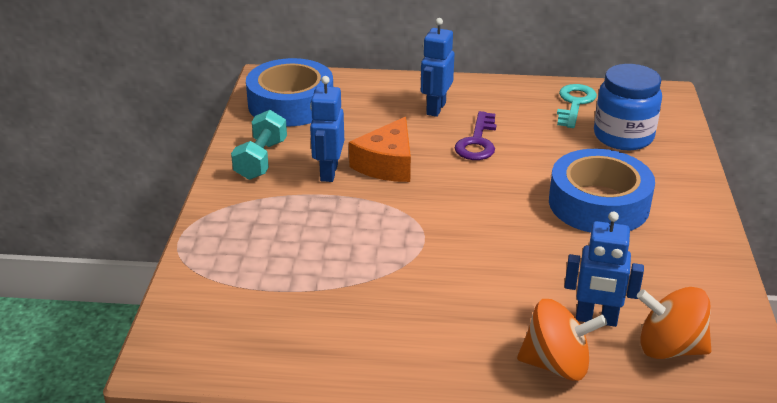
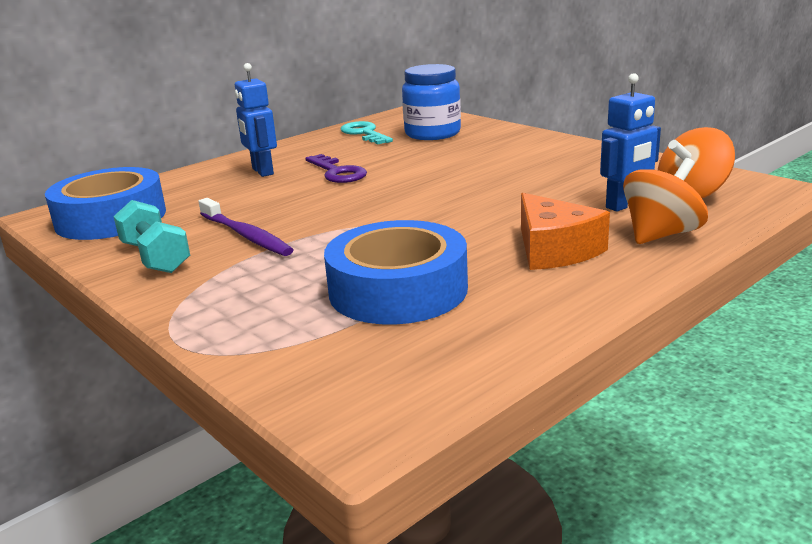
camera: 45 degrees left, 10 degrees down
(328, 172) = (246, 235): blue robot -> purple toothbrush
(387, 164) = (290, 210): orange cheese -> orange cheese (554, 250)
(598, 203) = (492, 162): blue tape -> blue tape (398, 290)

